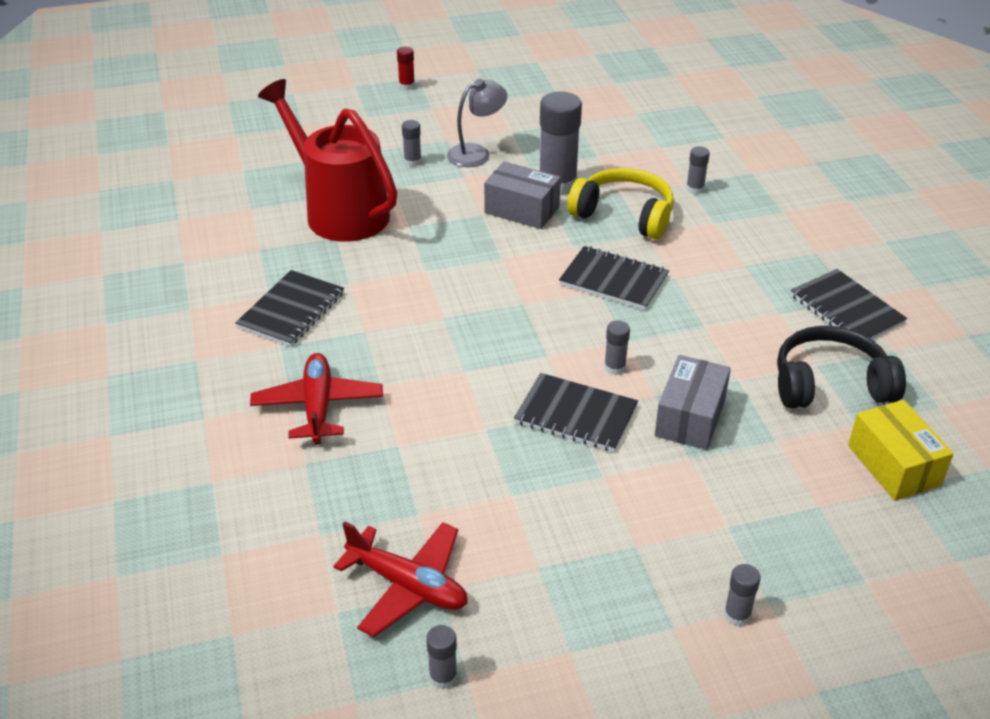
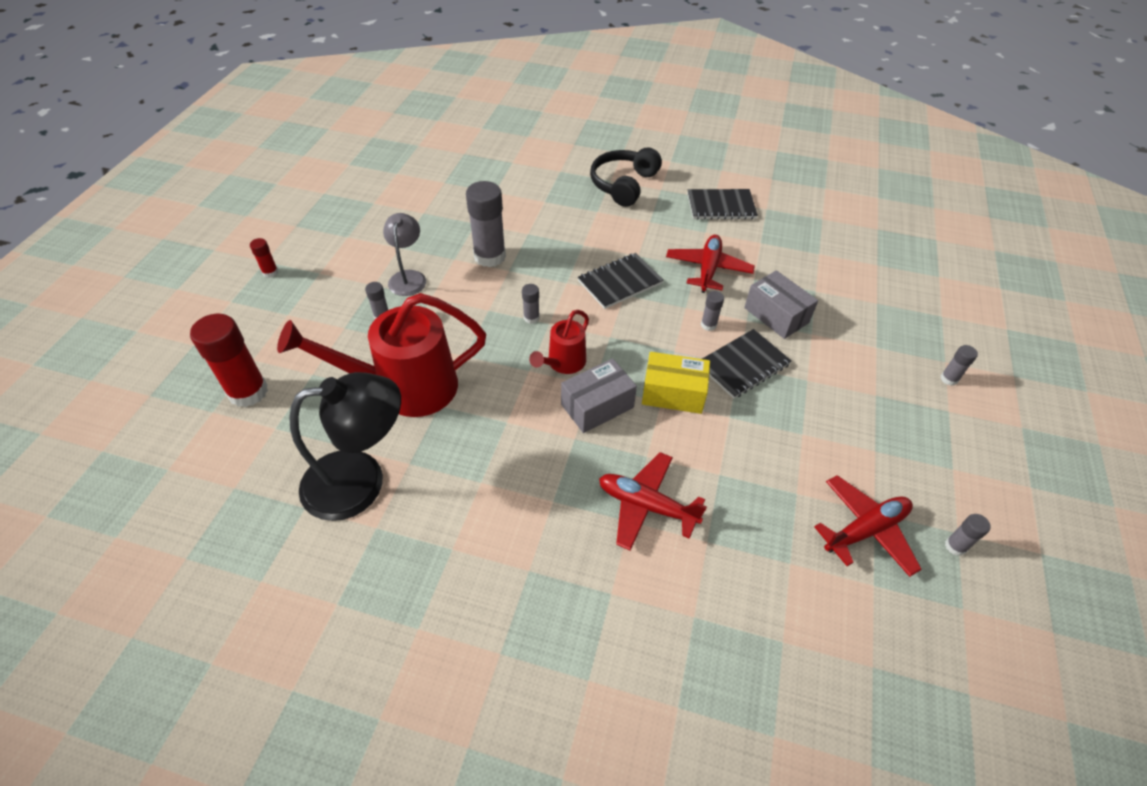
camera: 60 degrees left, 10 degrees up
(222, 233) = (361, 481): none -> black lamp
(268, 140) = (248, 392): none -> red glue stick
(291, 310) = (513, 475): black notebook -> none
(454, 287) = (563, 363): none -> red watering can
(522, 210) = (502, 287): grey box -> grey box (597, 406)
(624, 215) = (554, 244): yellow headphones -> none
(695, 189) = (555, 201): grey glue stick -> grey glue stick (531, 318)
(711, 337) = (708, 269): none -> red plane
(830, 384) = (781, 246): black headphones -> black headphones (623, 185)
(893, 465) = (859, 259): yellow box -> yellow box (673, 393)

